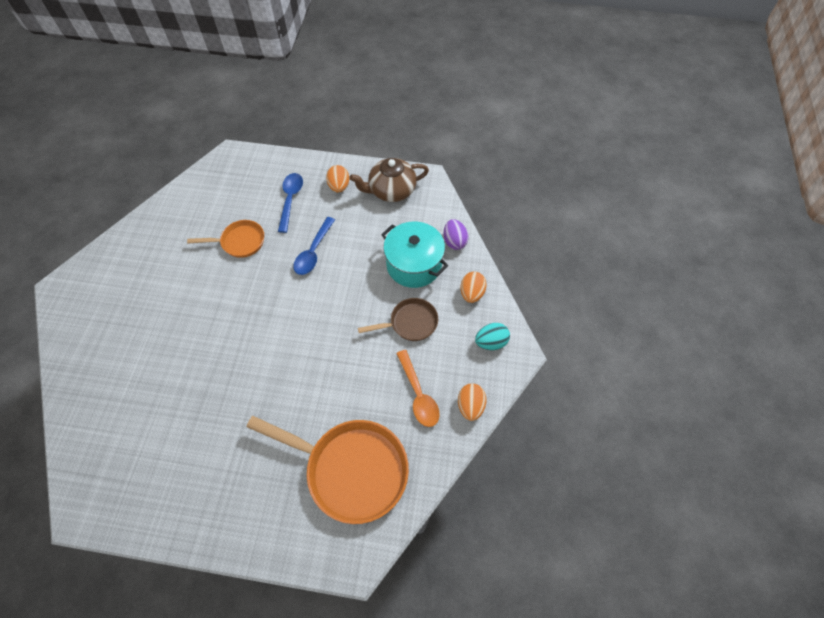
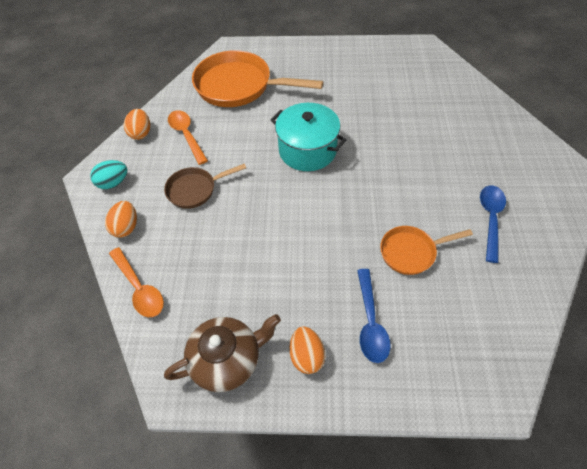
camera: 175 degrees right, 5 degrees down
(313, 252) = (316, 251): blue spoon -> blue spoon (490, 219)
(414, 265) = (192, 251): turquoise pot -> turquoise pot (307, 150)
(454, 241) = (139, 288): purple egg -> orange spoon

